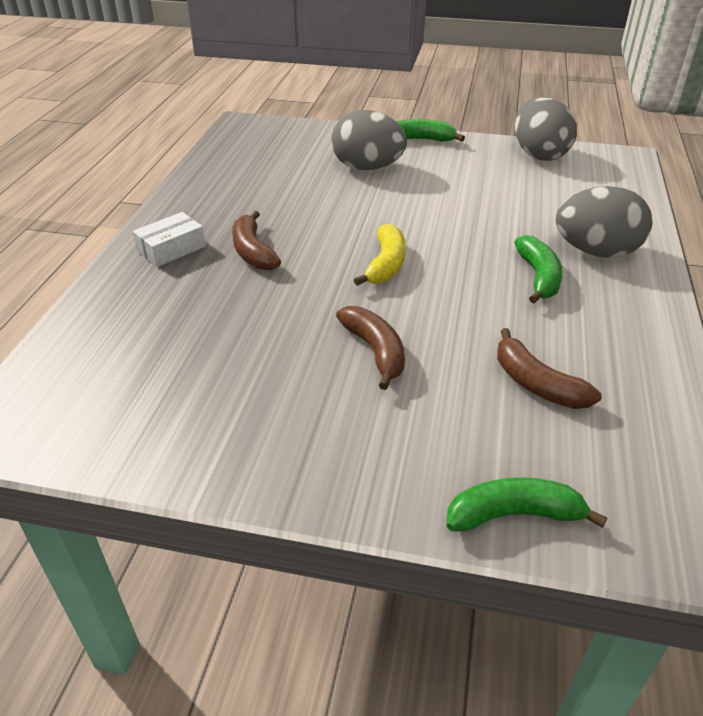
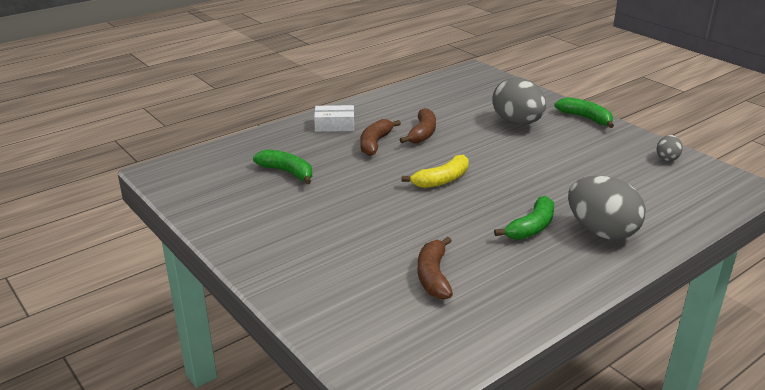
camera: 40 degrees right, 10 degrees down
(375, 351) = (367, 218): brown banana -> brown banana (422, 133)
(514, 515) = (324, 320): green banana -> green banana (287, 172)
(539, 155) = (667, 158): grey egg -> grey egg, size x0.48

